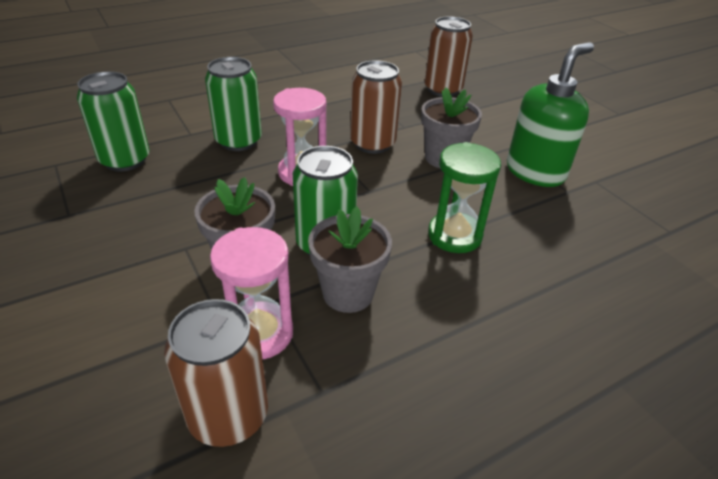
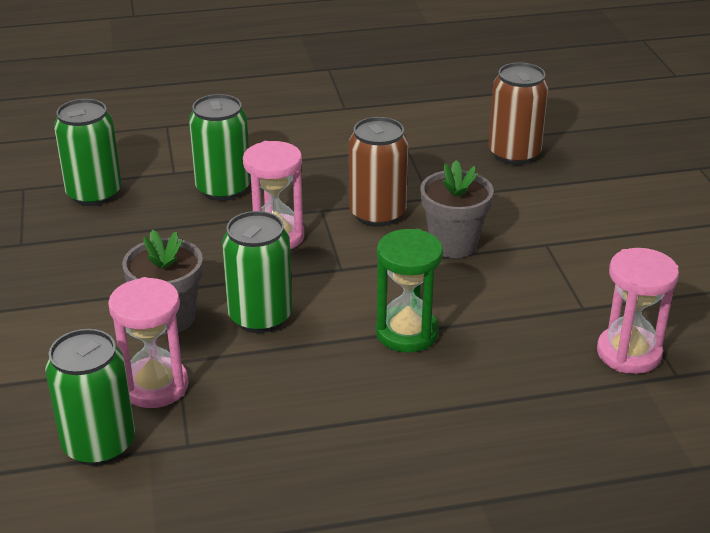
camera: 20 degrees right, 5 degrees down
(228, 415) = (99, 444): brown can -> green can
(348, 293) = (257, 368): grey flower pot -> none
(535, 172) = (558, 278): green soap dispenser -> none
(626, 221) = (628, 353): none -> pink hourglass

